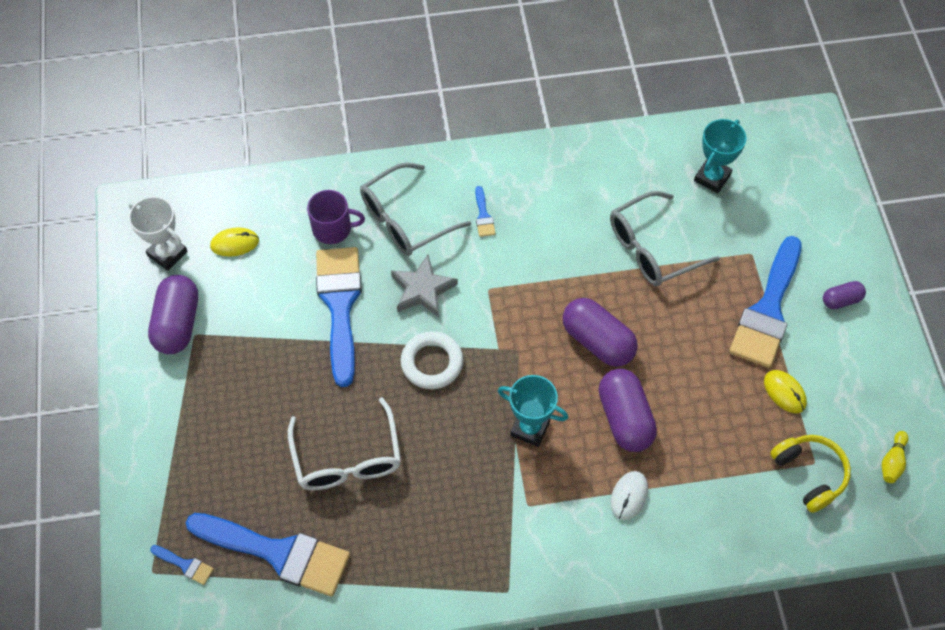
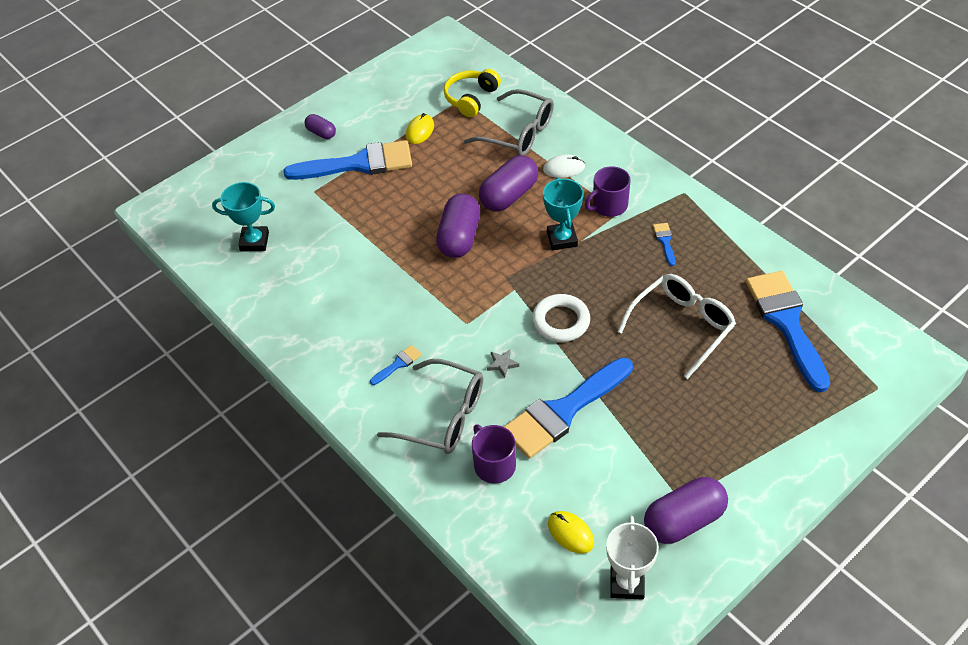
camera: 120 degrees left, 10 degrees down
(185, 565) = (852, 371): blue brush -> blue brush (665, 241)
(422, 290) = (502, 364): grey star -> grey star, size x0.49
(543, 503) = (609, 205): none -> purple mug
(652, 249) = (351, 245): grey glasses -> grey glasses (519, 133)
(892, 462) = (430, 69): yellow bowling pin -> none

